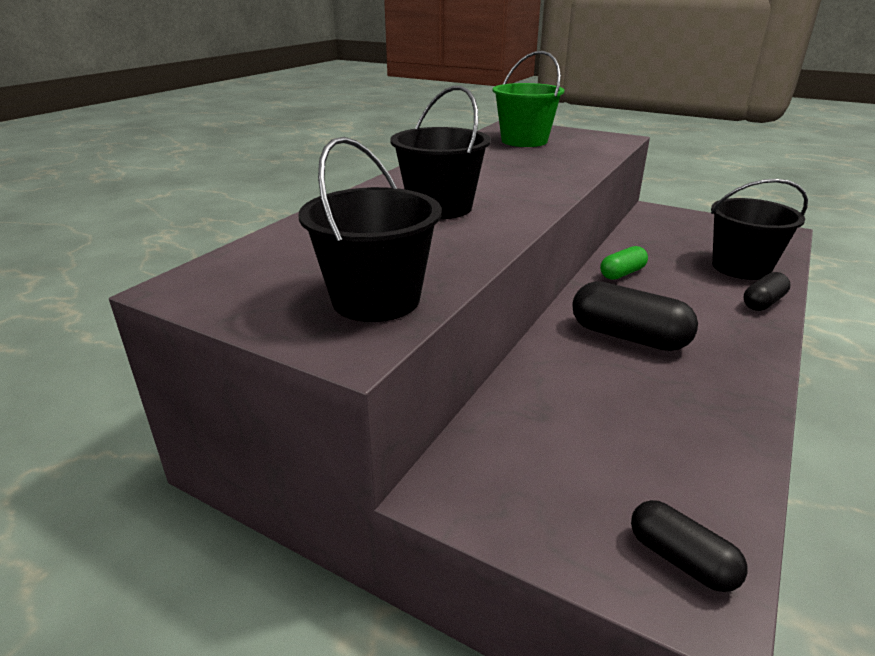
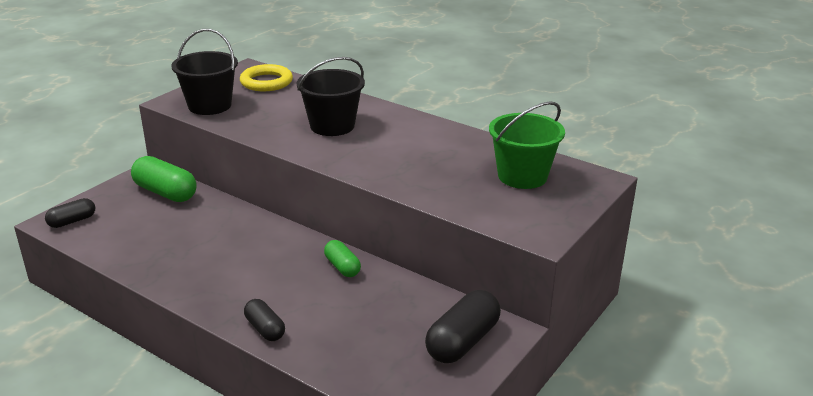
camera: 95 degrees right, 0 degrees up
(266, 262) = (266, 82): none -> yellow ring
(514, 443) = (165, 193): none -> green capsule
(628, 336) = (243, 247): black capsule -> black capsule (462, 341)
(741, 267) = (336, 342): black bucket -> none

